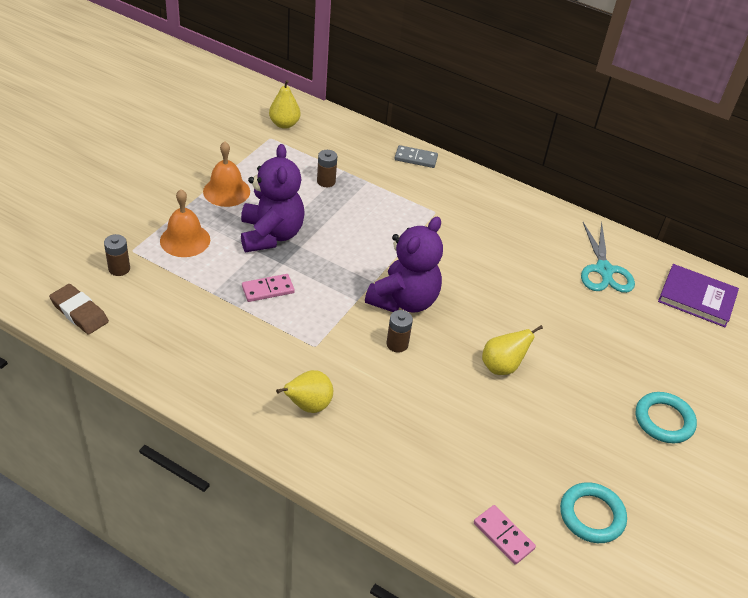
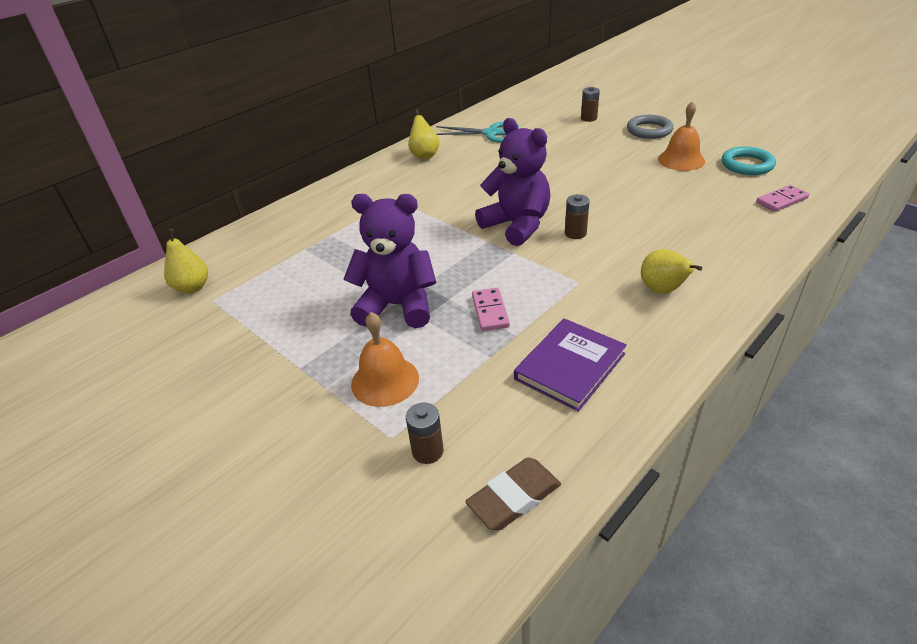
camera: 70 degrees left, 5 degrees down
(226, 191) = (301, 340): orange bell -> orange bell (681, 160)
(326, 181) = (318, 262): brown battery -> brown battery (588, 118)
(416, 158) = (308, 204): grey domino -> none
(502, 366) = (601, 185): yellow pear -> yellow pear (424, 155)
(664, 420) = (649, 130): turquoise ring -> grey ring
(697, 298) = (526, 106): purple book -> purple book (570, 366)

